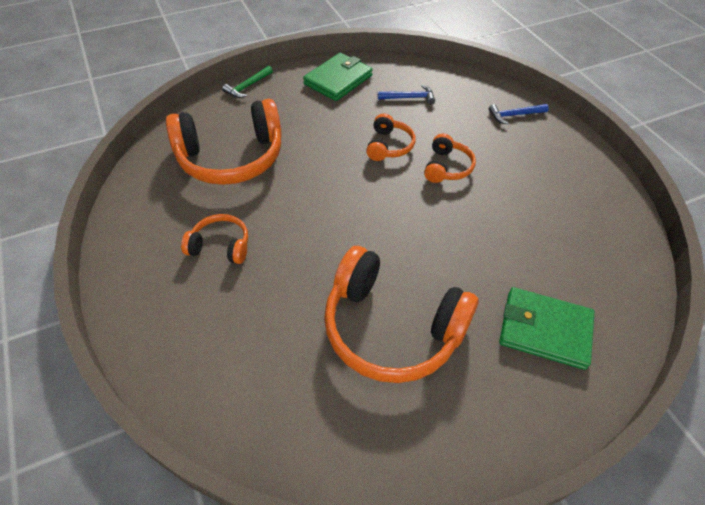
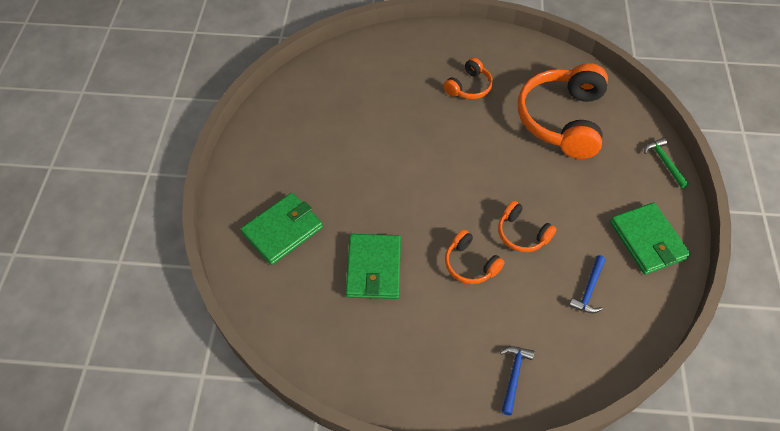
camera: 120 degrees right, 5 degrees up
(391, 328) = (345, 148): orange headphones -> none
(512, 230) = (373, 268): none -> green wallet

